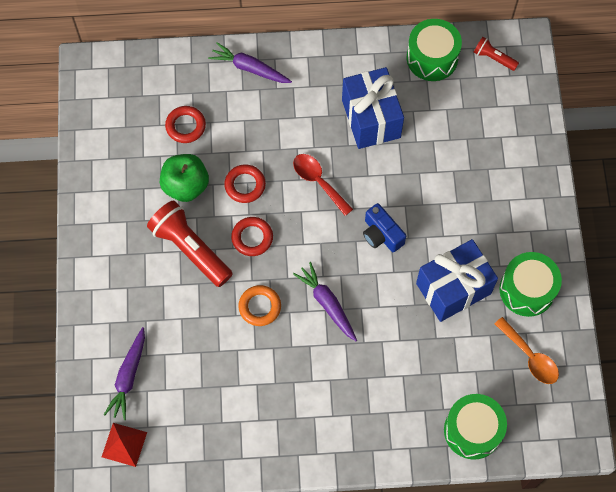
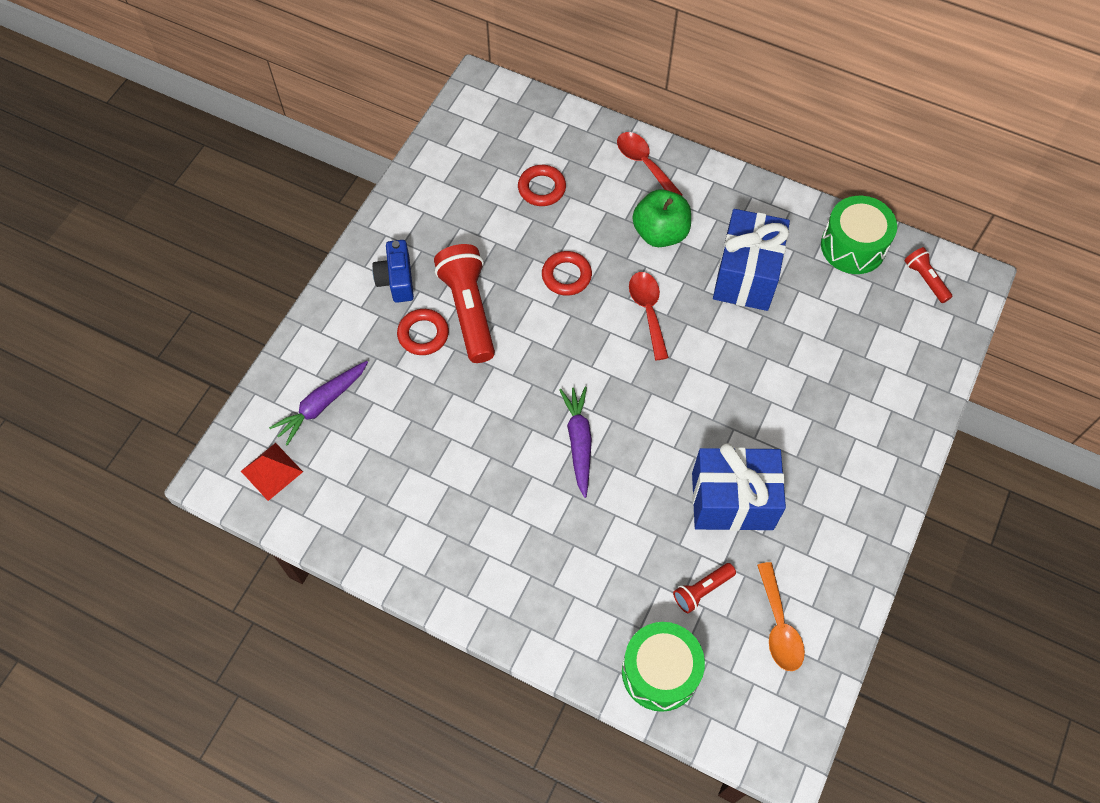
camera: 30 degrees right, 5 degrees down
(185, 186) = (504, 246): green apple -> green apple (660, 233)
(249, 68) = (644, 164): purple carrot -> red spoon
(252, 238) = (540, 332): red ring -> red ring (423, 334)
(260, 307) = (503, 407): orange ring -> none
(381, 234) = (684, 401): blue camera -> blue camera (396, 280)
(468, 361) = (702, 590): none -> red flashlight
(527, 290) = (819, 548): green drum -> none

